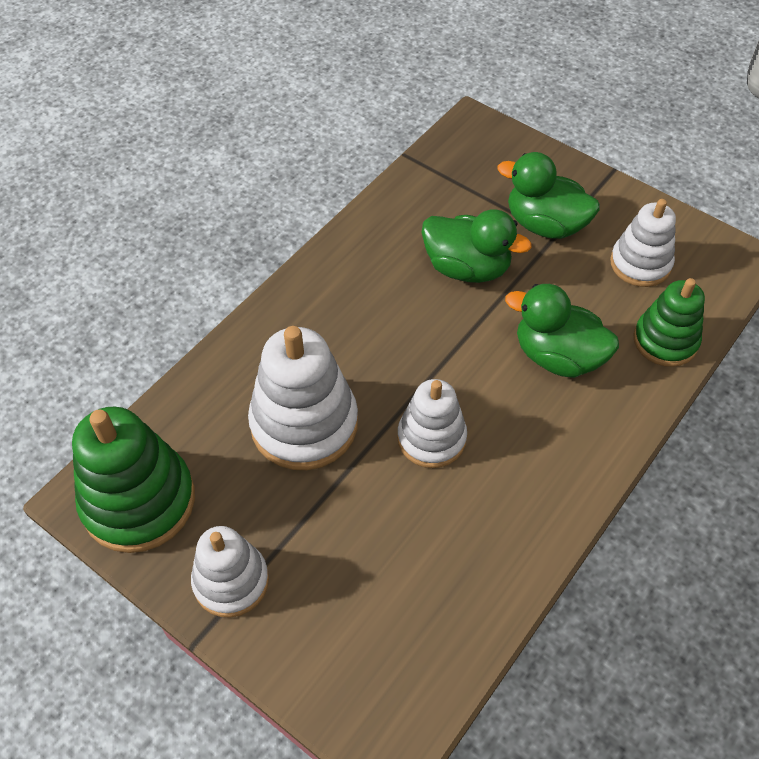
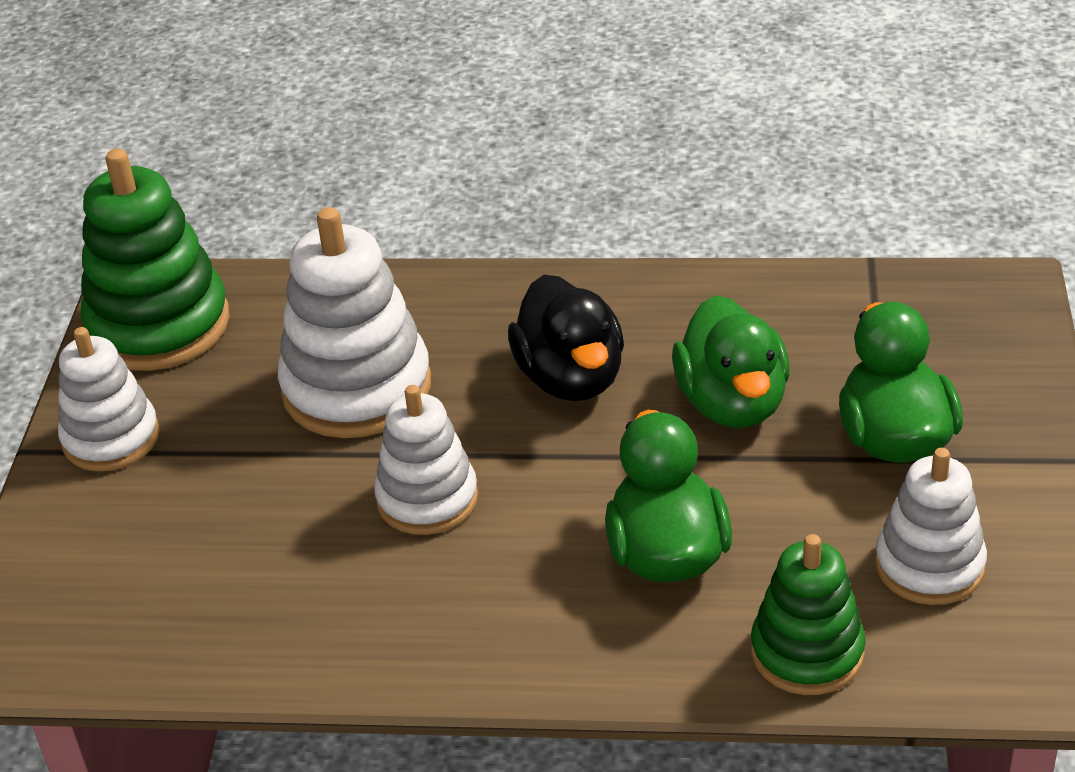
camera: 60 degrees right, 15 degrees down
(387, 321) = (571, 378): none -> black duck

